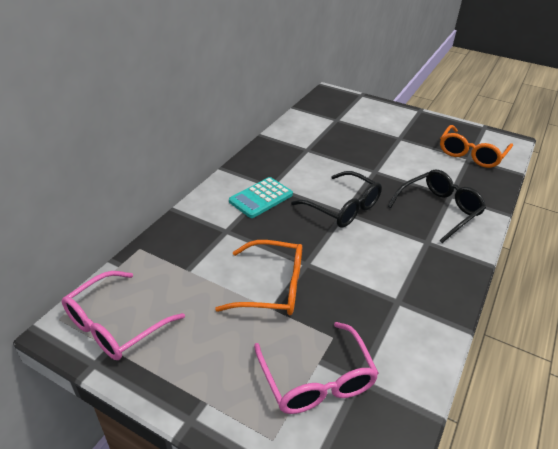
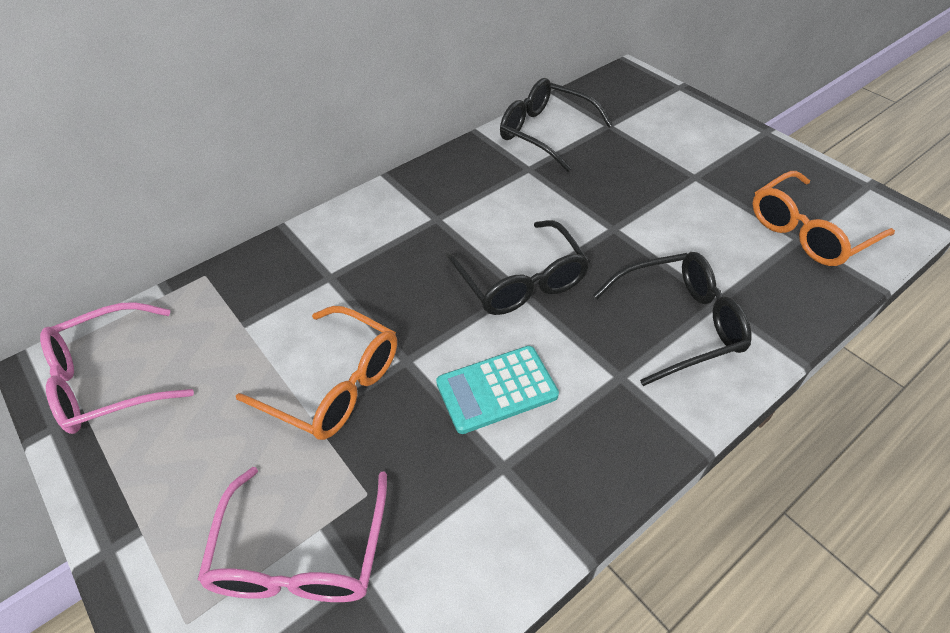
camera: 25 degrees right, 10 degrees up
(261, 198) = (409, 235): turquoise calculator -> turquoise calculator (496, 389)
(303, 129) = (545, 132): none -> black glasses

